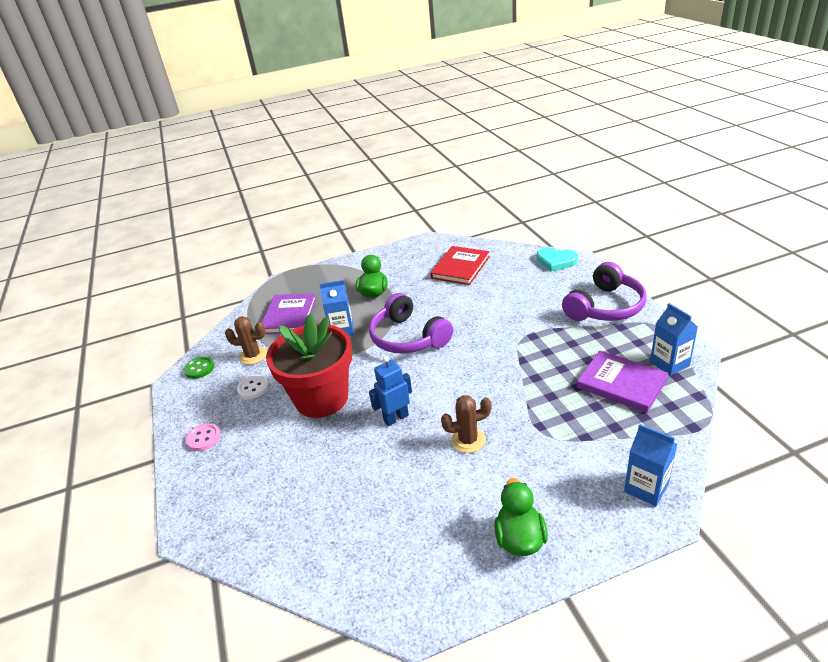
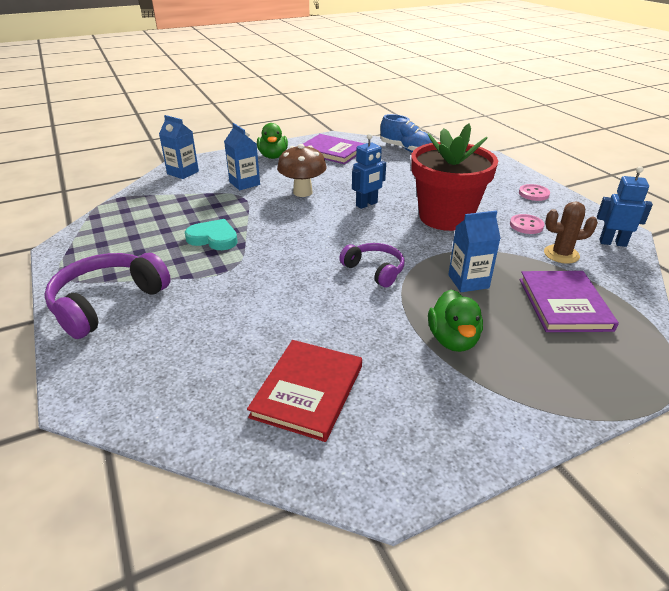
camera: 170 degrees right, 0 degrees up
(199, 369) = (612, 243): green button -> blue robot
(253, 388) = (526, 225): white button -> pink button
(299, 560) = (406, 149): none -> blue shoe
(408, 337) = (374, 270): purple headphones -> purple headphones, size x0.61
(468, 440) = (302, 192): brown cactus -> brown mushroom
(556, 261) = (124, 397): turquoise heart -> turquoise heart (213, 238)
(621, 383) = (154, 225): purple book -> purple book (331, 151)
(669, 364) = (93, 239): blue carton -> blue carton (244, 183)

